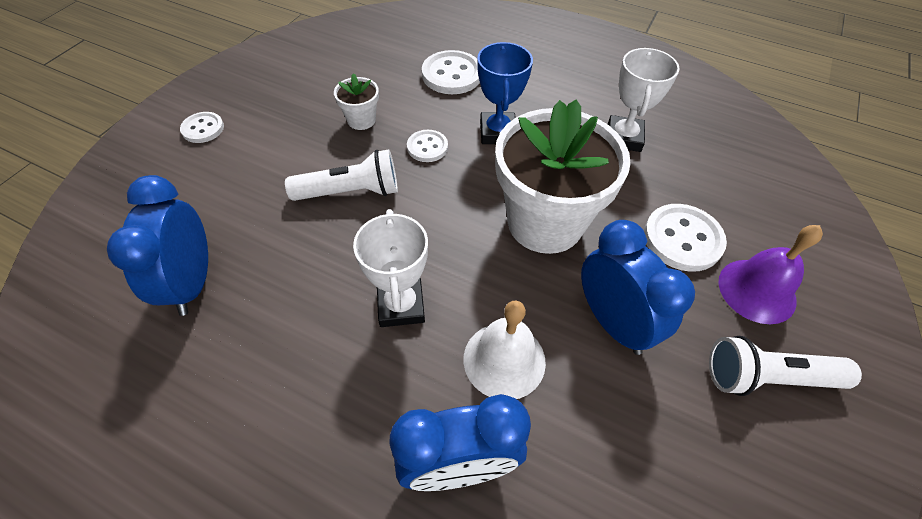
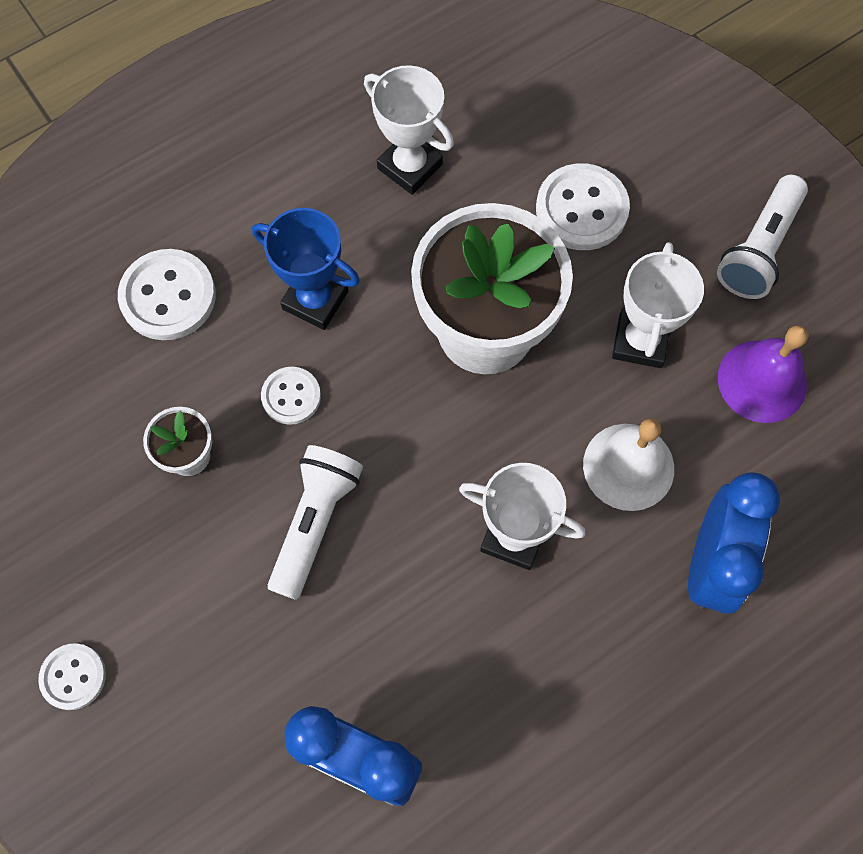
camera: 60 degrees left, 15 degrees up
(613, 322) = (640, 341): blue clock -> white trophy
(757, 290) = (674, 188): purple bell -> purple bell (762, 381)

